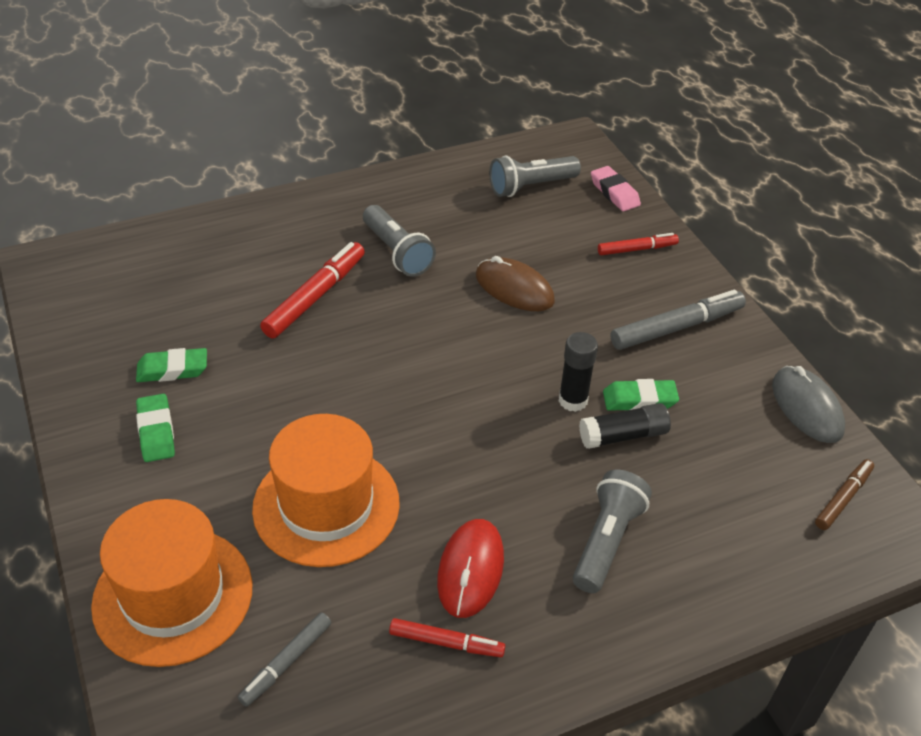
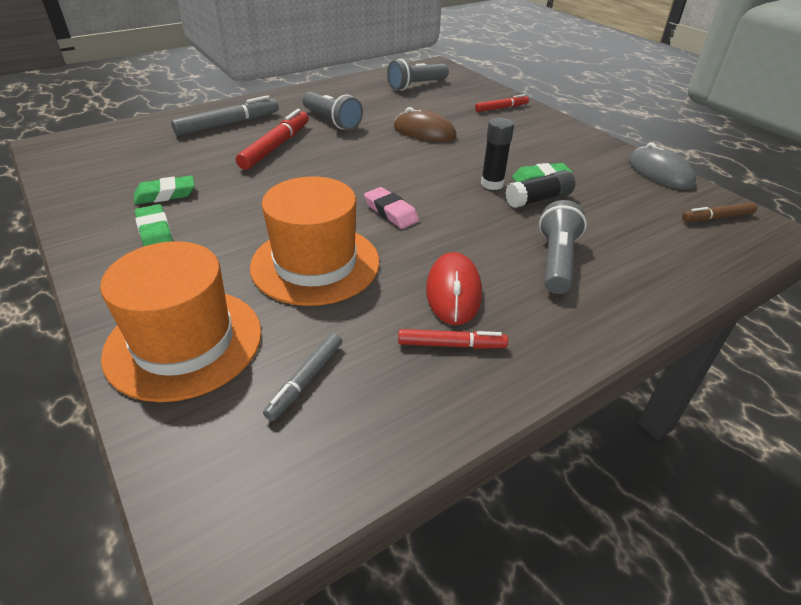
camera: 10 degrees left, 5 degrees down
(614, 193) = (474, 85): pink eraser -> pink eraser (391, 212)
(677, 328) = (548, 142): grey marker -> grey marker (228, 124)
(843, 498) = (716, 217): brown marker -> brown marker turned 135 degrees counterclockwise

